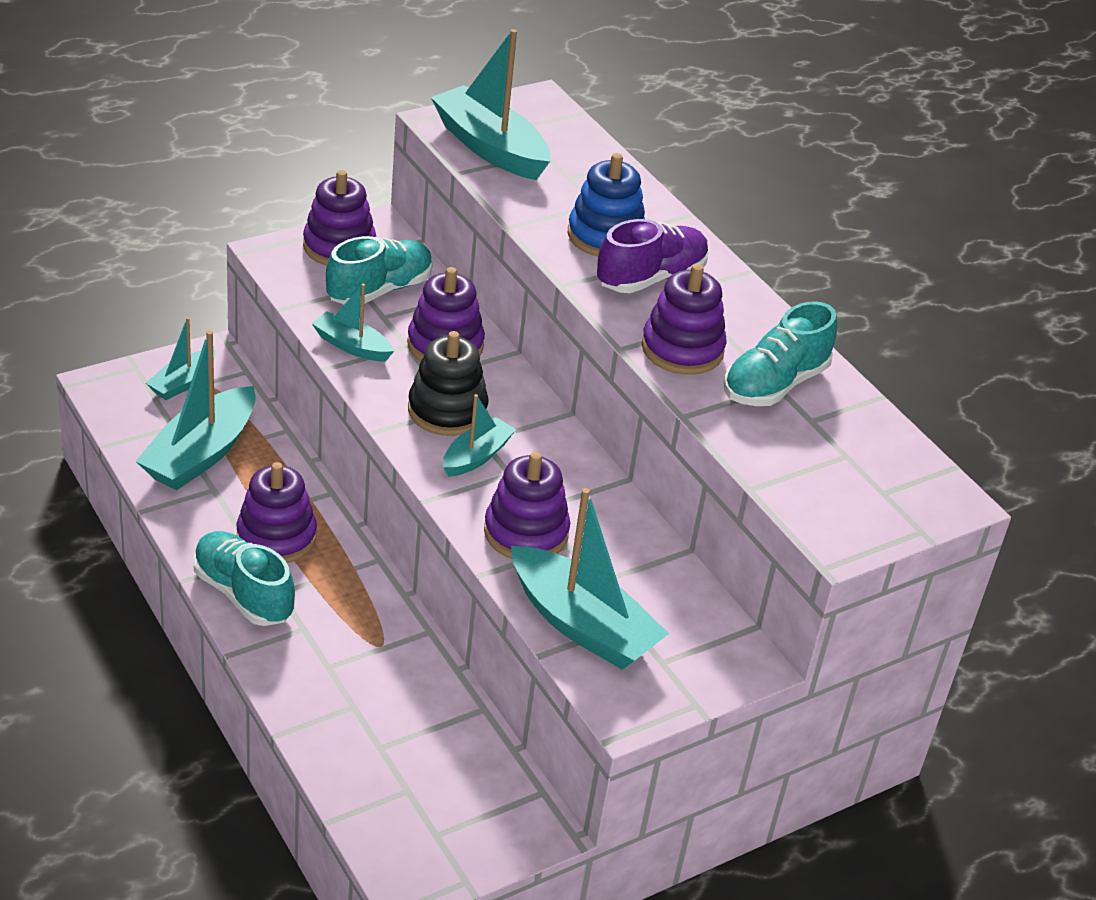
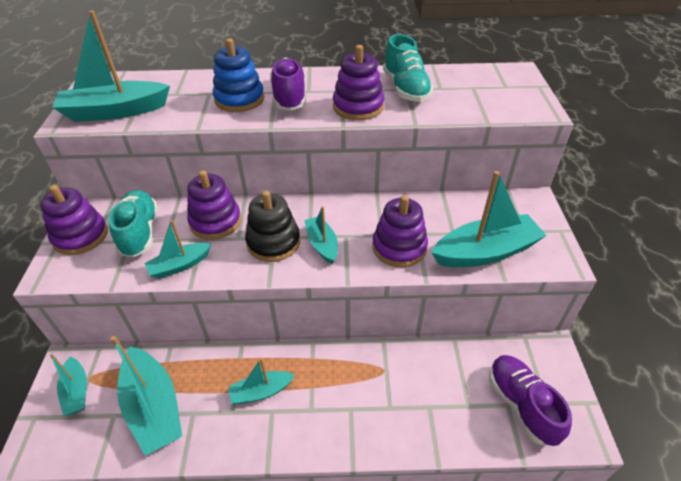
camera: 55 degrees left, 5 degrees up
(243, 594) = (301, 434): turquoise shoe -> none
(276, 537) = (261, 391): purple stacking toy -> turquoise boat
(416, 806) = (521, 405): none -> purple shoe

